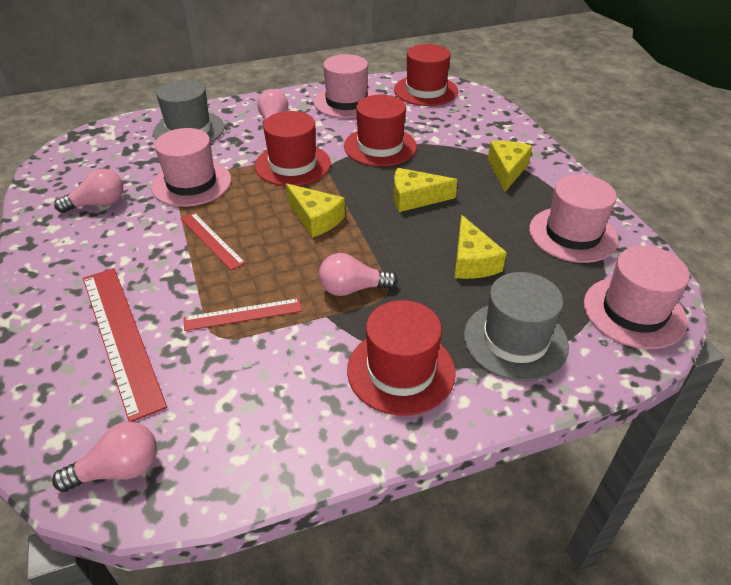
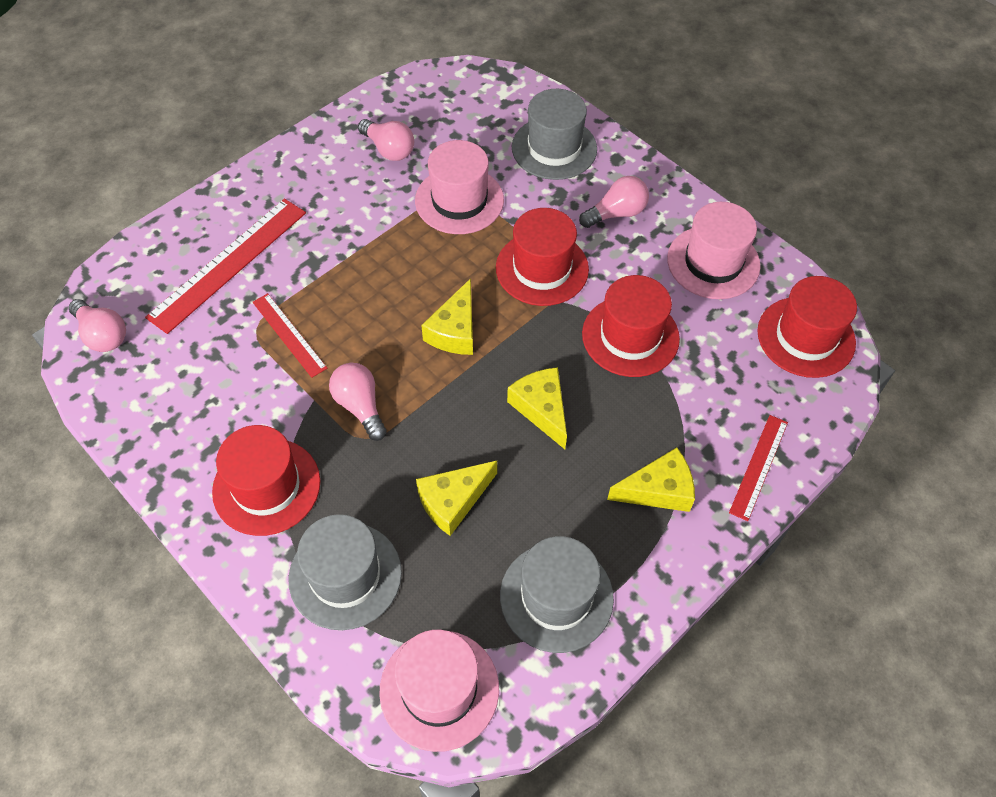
camera: 65 degrees right, 15 degrees up
(211, 240) = (378, 261): red ruler -> red ruler (758, 466)
(573, 234) = (556, 597): pink hat -> grey hat

